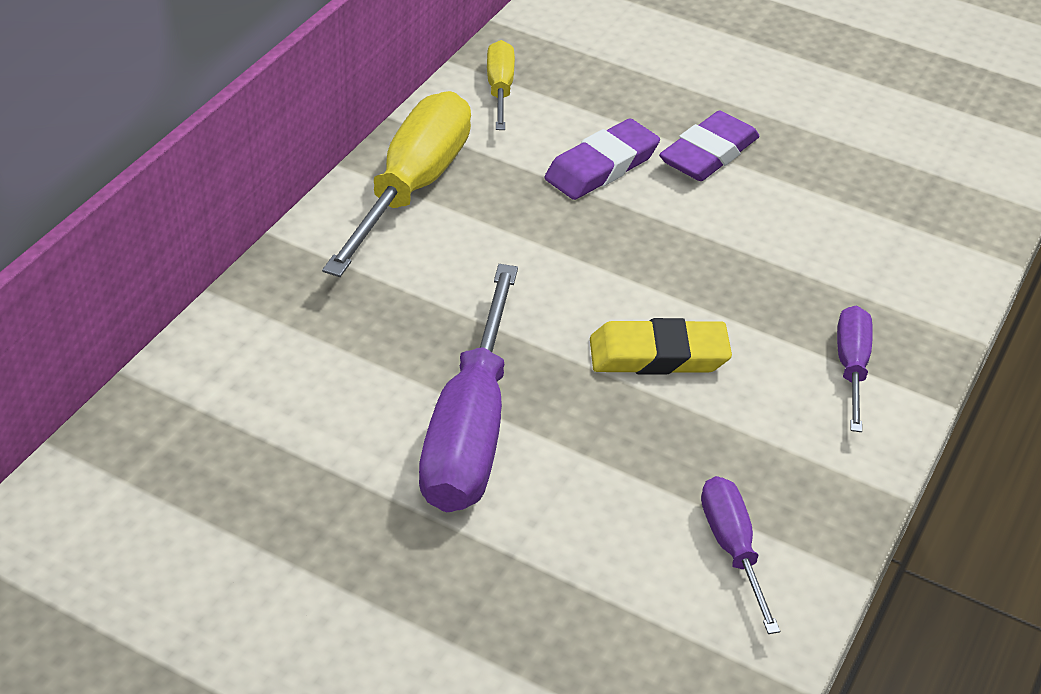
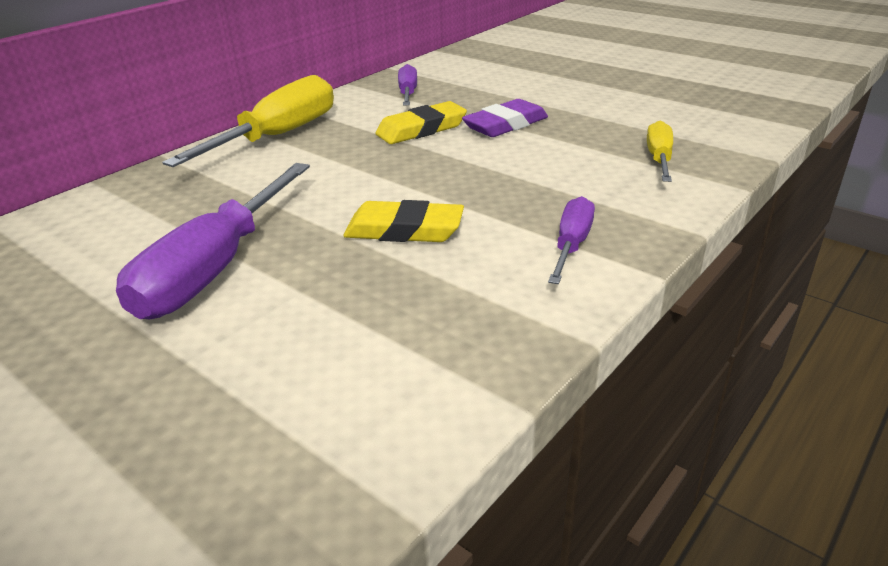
camera: 15 degrees right, 10 degrees down
(500, 88) = (373, 94): yellow screwdriver -> yellow screwdriver (659, 158)
(601, 166) = (421, 129): purple eraser -> yellow eraser
(731, 547) = (396, 370): purple screwdriver -> purple screwdriver (408, 93)

